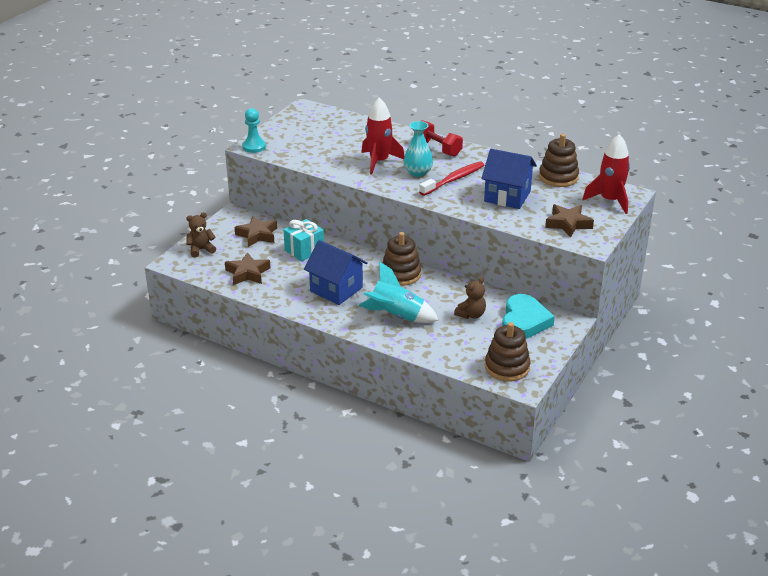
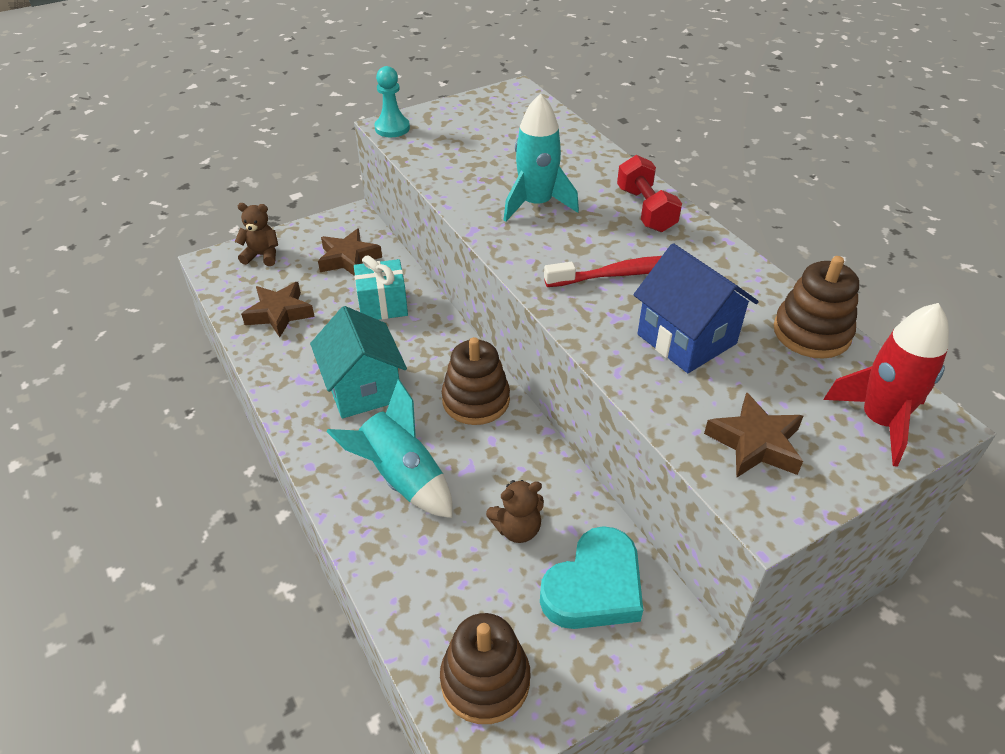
camera: 30 degrees right, 10 degrees up
(336, 289) = (363, 389): blue house -> turquoise house
(379, 161) = (536, 204): red rocket -> turquoise rocket
(418, 172) = (577, 241): turquoise vase -> none

